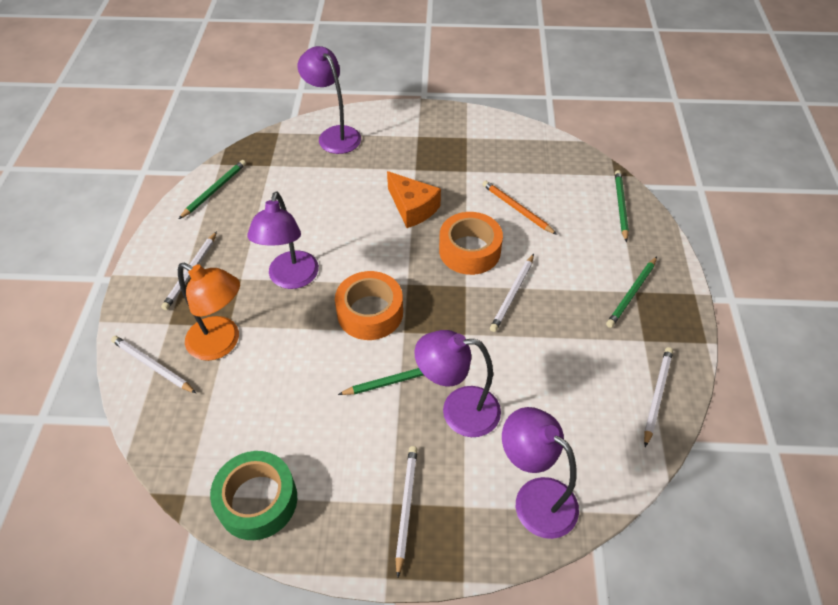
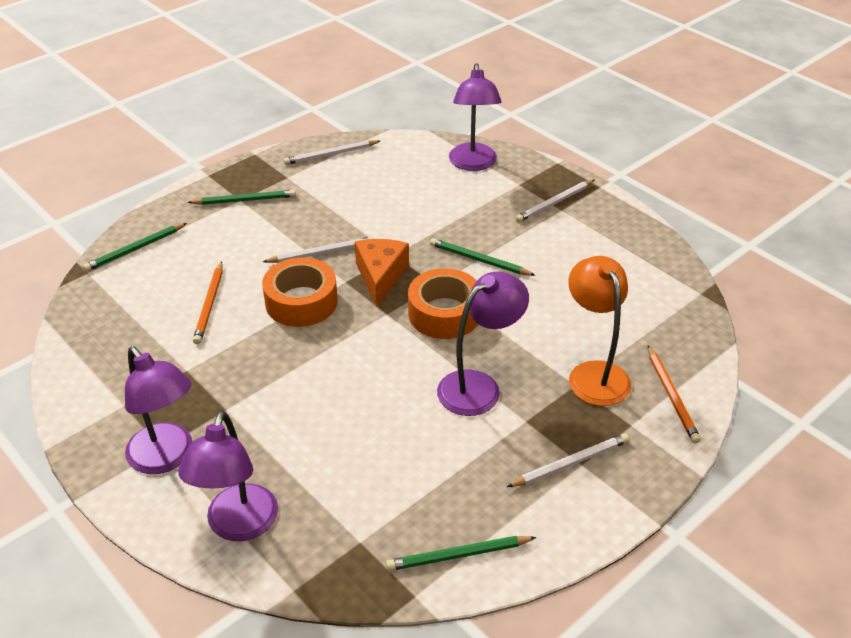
camera: 135 degrees left, 10 degrees down
(152, 366) = (672, 396): white pencil -> orange pencil
(257, 500) = (650, 260): green tape -> none
(412, 208) = (289, 371): orange cheese -> orange cheese (380, 276)
(458, 411) = (461, 221): purple lamp -> purple lamp (167, 458)

